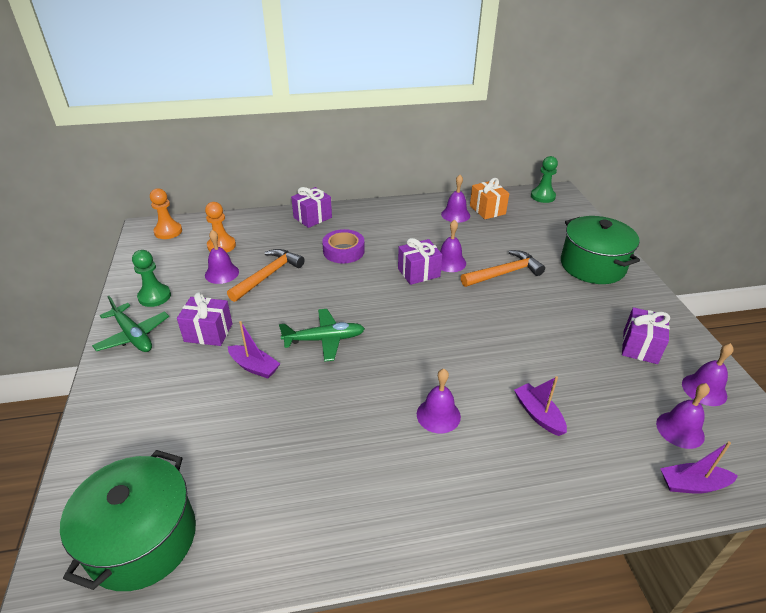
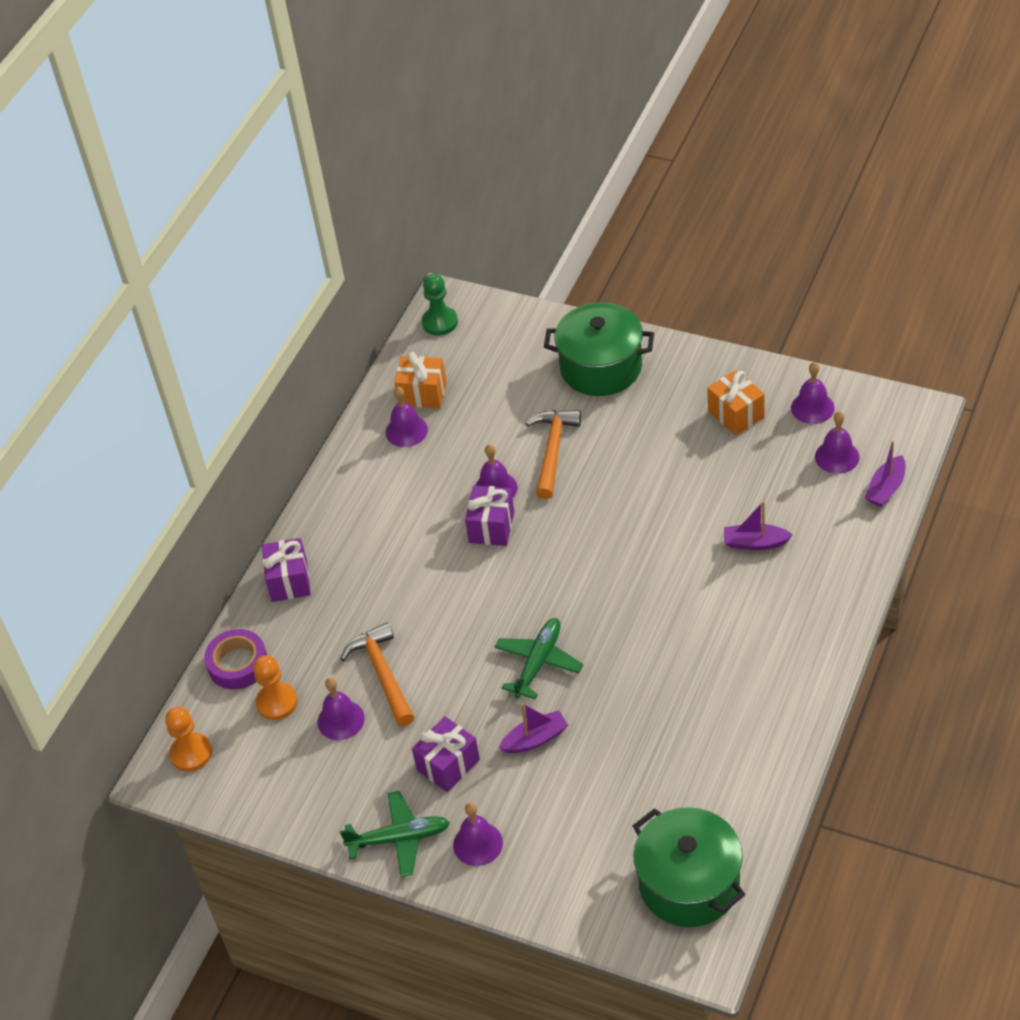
camera: 50 degrees left, 10 degrees up
(154, 296) = (337, 802): green pawn -> none
(343, 251) = (392, 579): purple tape -> purple tape (238, 664)
(438, 415) = (704, 616): purple bell -> purple bell (478, 844)
(640, 347) = (736, 414): purple gift -> orange gift

